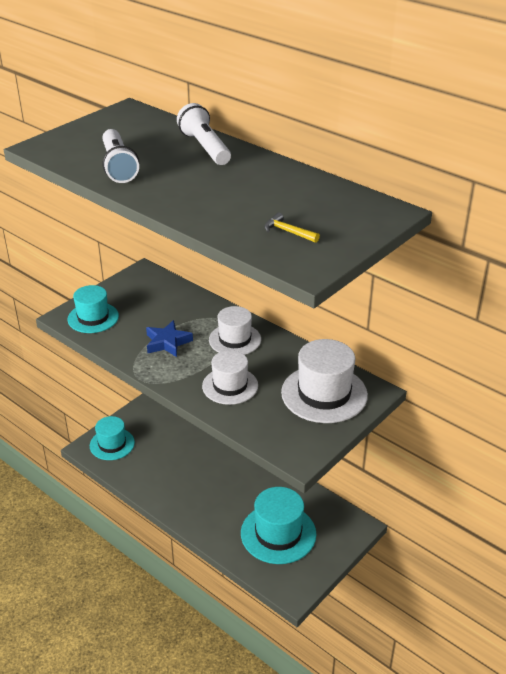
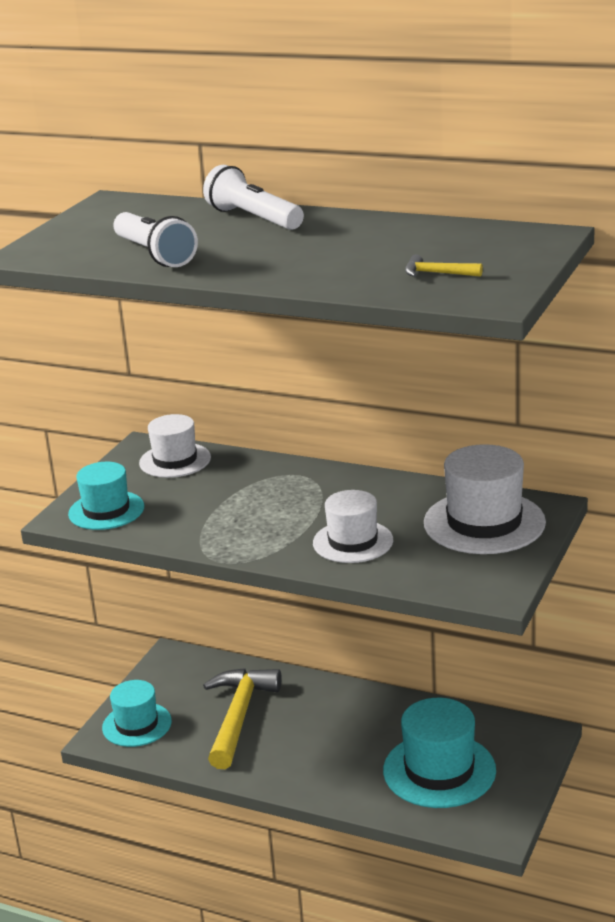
camera: 15 degrees left, 10 degrees down
(167, 342) = (233, 515): blue star -> none
(174, 456) = (239, 716): none -> yellow hammer
(235, 339) = (325, 492): white hat -> white hat (175, 460)

